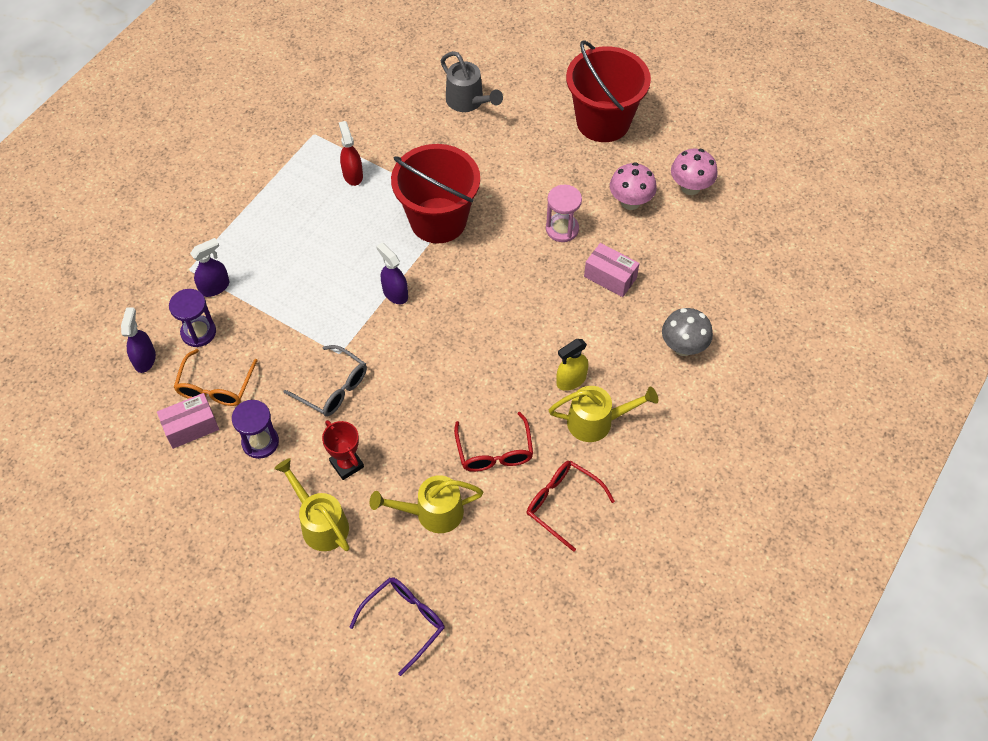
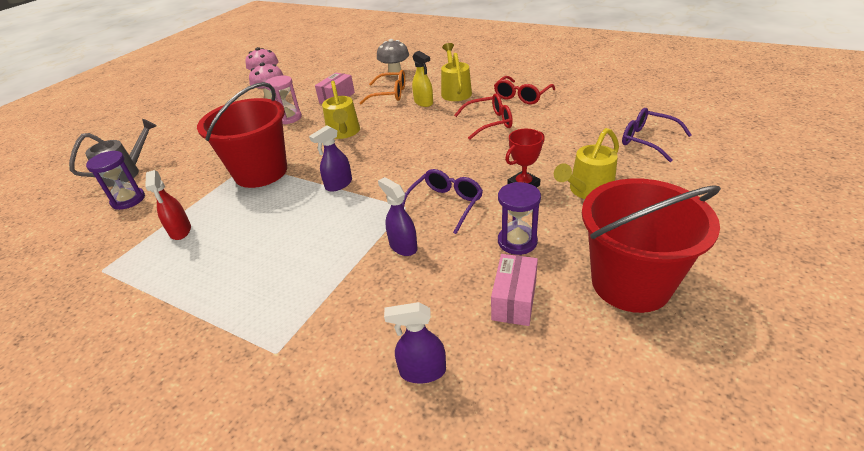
camera: 90 degrees left, 20 degrees down
(191, 427) = (514, 300): pink box -> pink box turned 45 degrees clockwise
(198, 332) = (379, 321): purple hourglass -> purple hourglass (128, 200)
(215, 287) = (311, 318): purple spray bottle -> purple spray bottle (403, 246)
(215, 386) = (455, 289): orange glasses -> orange glasses (389, 94)
(333, 388) = (445, 205): grey glasses -> purple glasses
(352, 175) = (180, 231): red spray bottle -> red spray bottle turned 90 degrees counterclockwise
(432, 513) = (551, 140): yellow watering can -> yellow watering can (344, 133)
(603, 121) = (190, 112): red bucket -> red bucket (630, 283)

